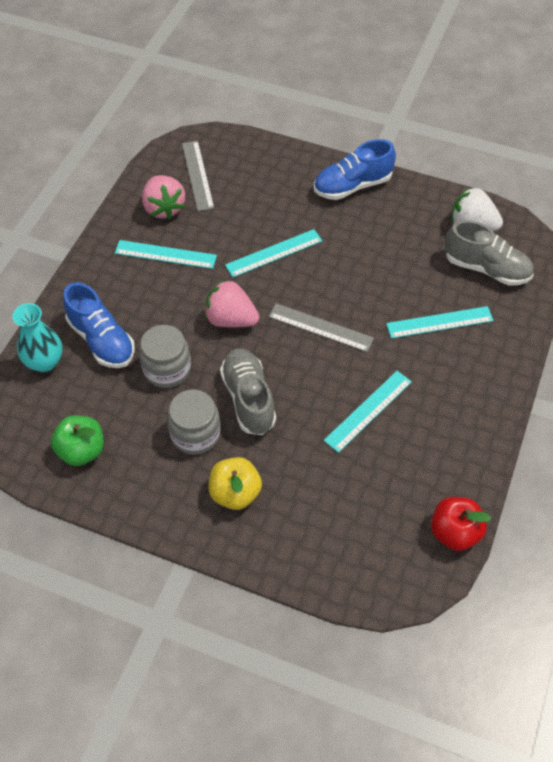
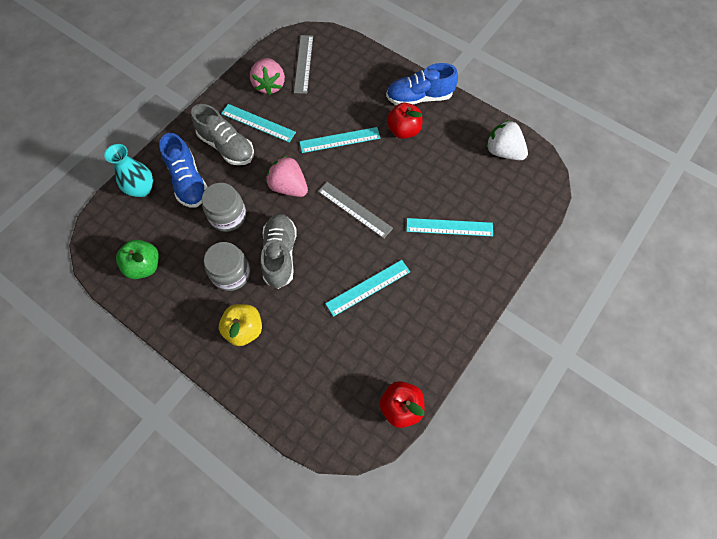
camera: 15 degrees right, 10 degrees up
(347, 226) = (403, 130): none -> red apple
(486, 268) = (502, 190): grey shoe -> grey shoe (227, 146)

